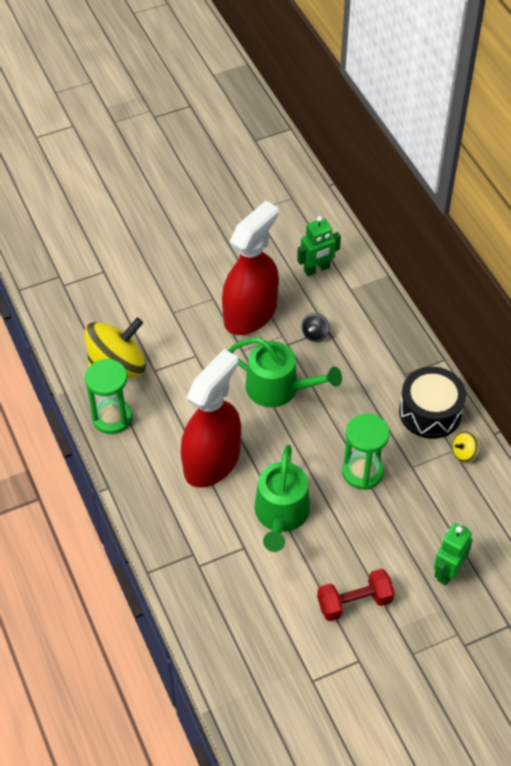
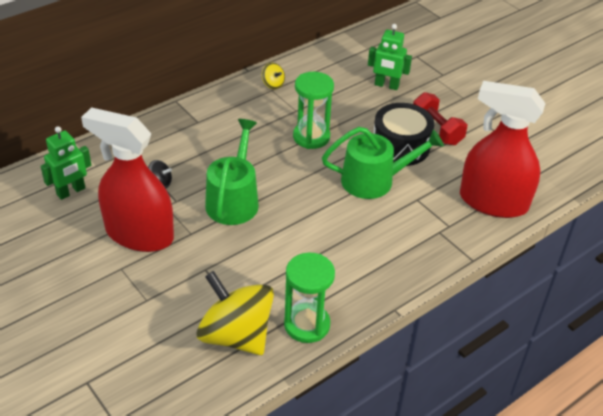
camera: 105 degrees left, 10 degrees down
(212, 461) = (334, 235): red spray bottle -> red spray bottle (493, 202)
(317, 269) = (71, 192): green robot -> green robot turned 90 degrees clockwise
(430, 412) = (236, 104): black drum -> black drum (400, 146)

